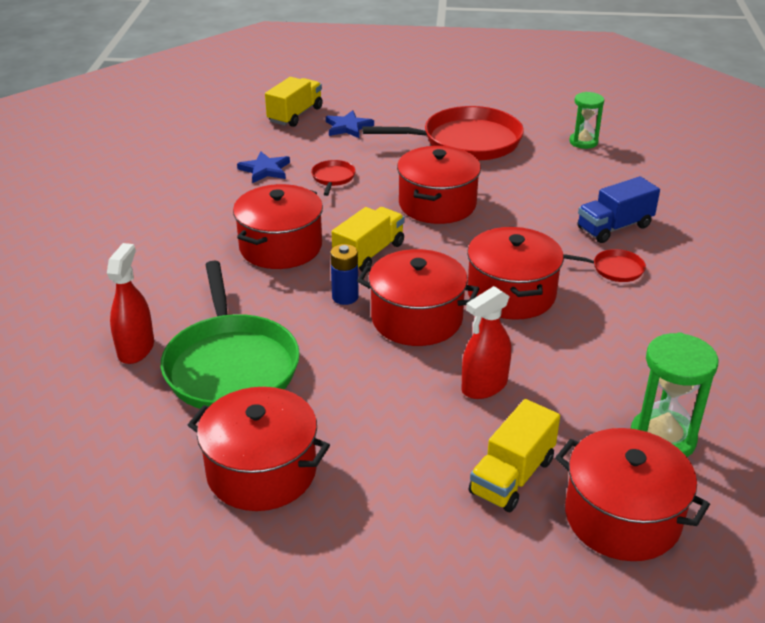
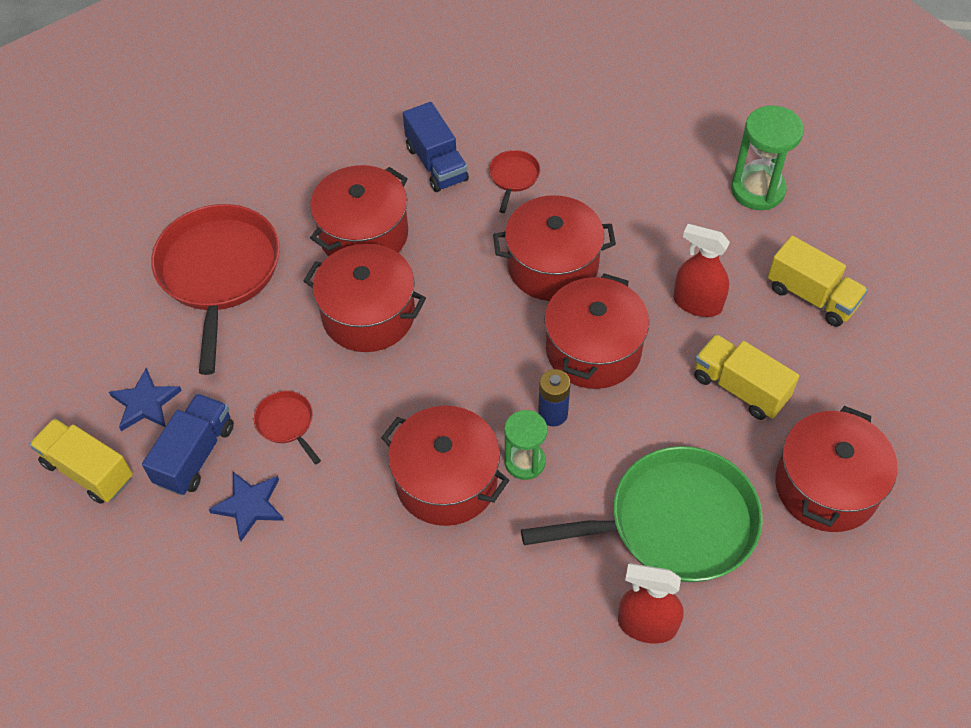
camera: 85 degrees left, 20 degrees up
(306, 148) = (195, 455): none -> blue truck
(333, 178) = (286, 423): red pan -> red pan turned 45 degrees clockwise
(369, 254) = (468, 388): yellow truck -> yellow truck (740, 388)
(484, 386) = (697, 303): red spray bottle -> red spray bottle turned 150 degrees clockwise
(583, 142) = (245, 159): green hourglass -> green hourglass (525, 462)
(622, 517) = (848, 232): red pot -> red pot (364, 234)

